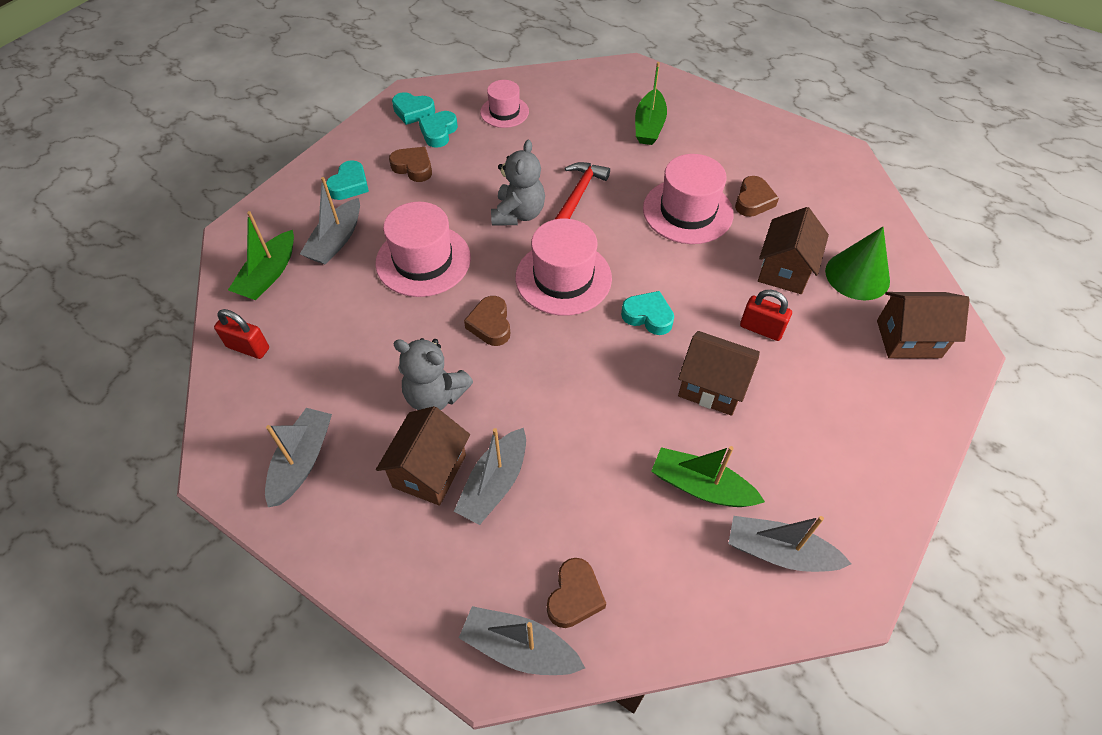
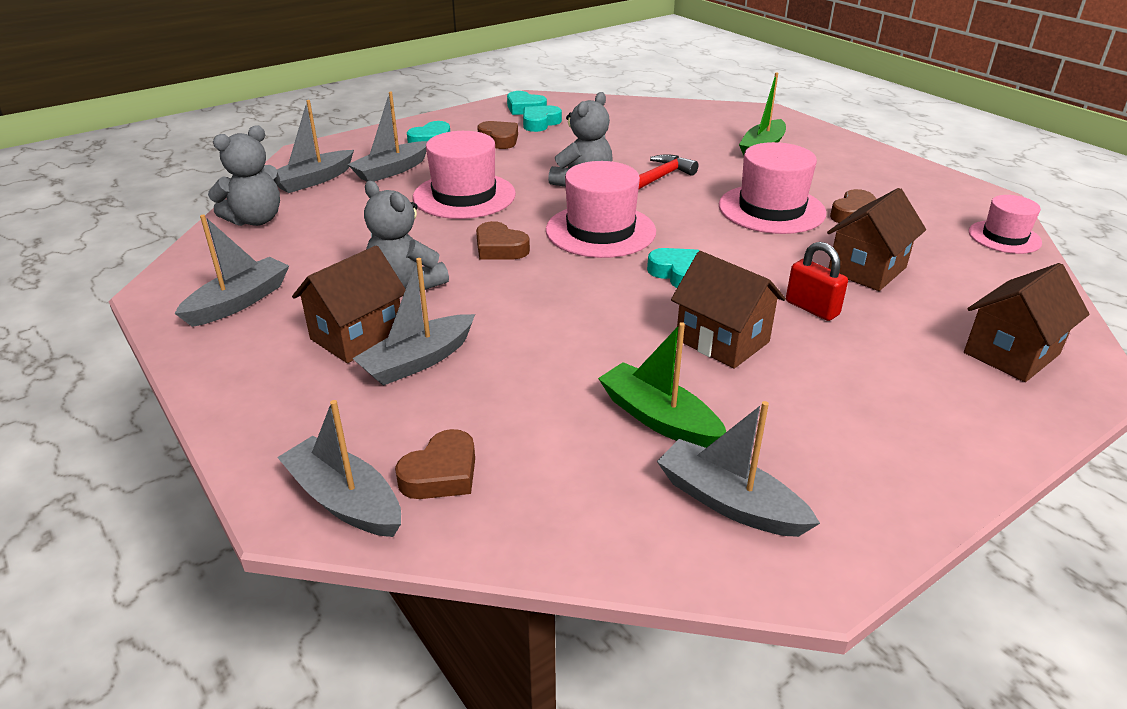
camera: 20 degrees right, 20 degrees down
(248, 347) = (256, 220): red padlock -> grey teddy bear
(269, 274) = (313, 180): green boat -> grey boat
(490, 324) = (500, 248): brown heart -> brown heart turned 60 degrees counterclockwise
(504, 112) = (614, 120): pink hat -> pink hat (1004, 237)
(857, 275) = (962, 290): green cone -> none
(908, 339) = (1011, 353): brown house -> brown house turned 60 degrees counterclockwise

